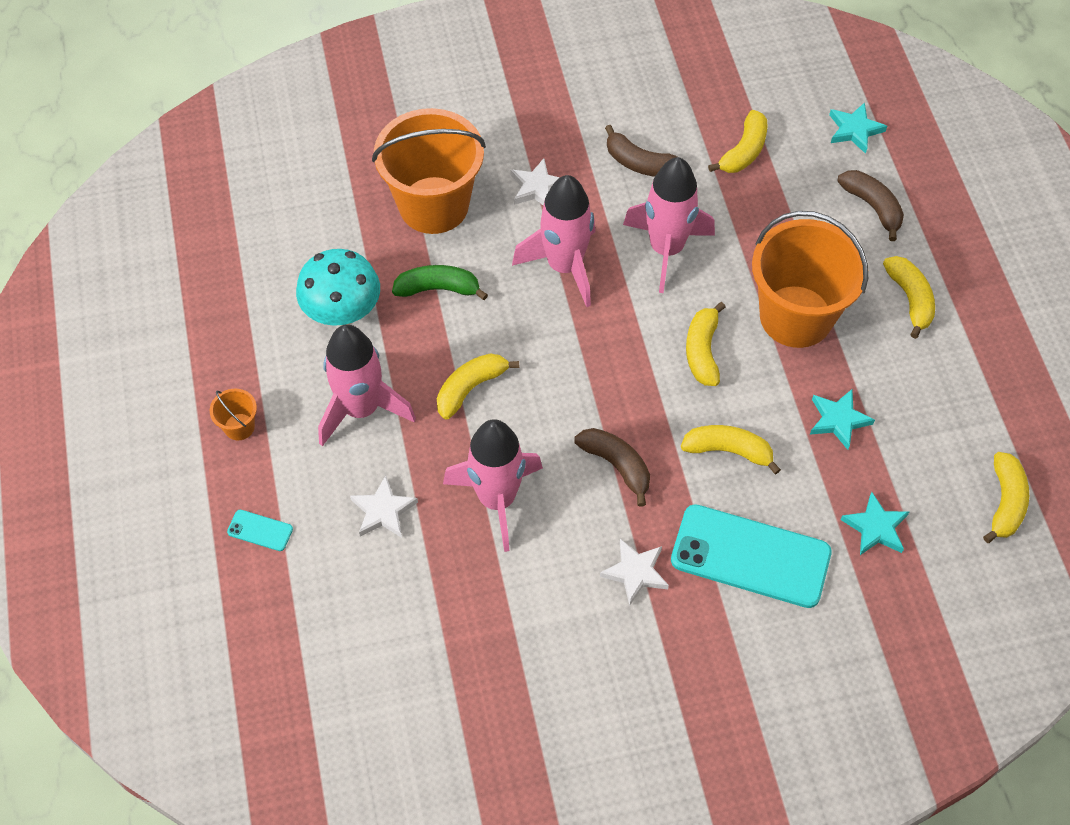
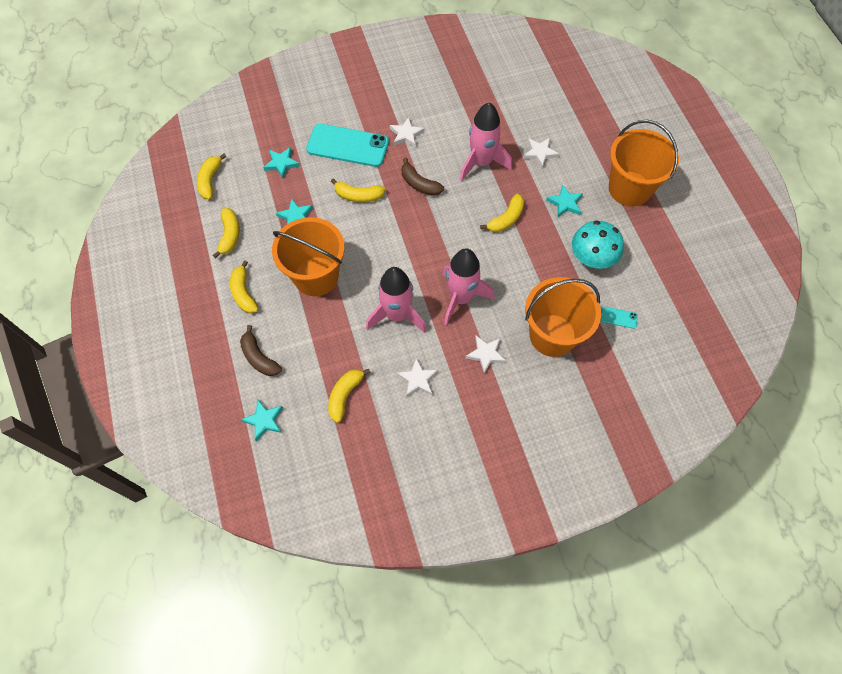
camera: 175 degrees right, 5 degrees up
(239, 427) = (629, 189): orange bucket -> orange bucket, size x2.49
(260, 530) = (600, 140): turquoise phone -> turquoise phone (618, 317)
(361, 409) = (565, 203): pink rocket -> turquoise star
(438, 288) = (537, 277): green banana -> none
(639, 163) = (417, 379): brown banana -> white star
(702, 351) = (373, 250): yellow banana -> yellow banana (230, 235)

